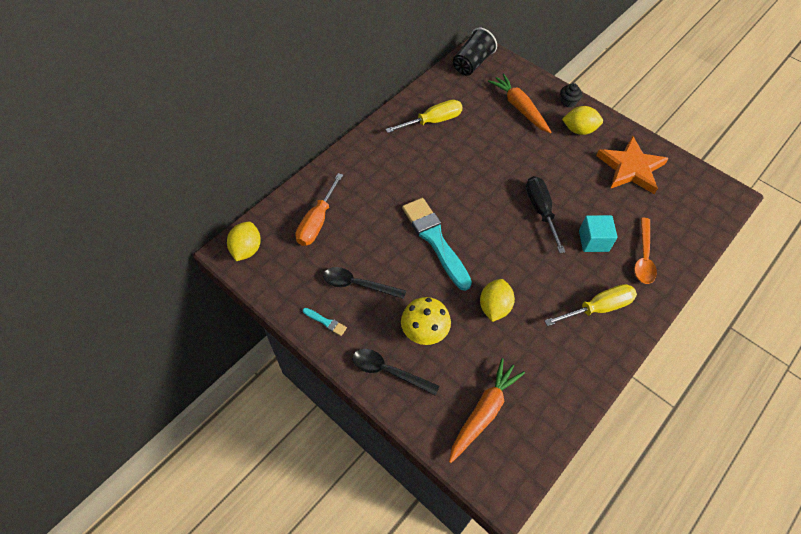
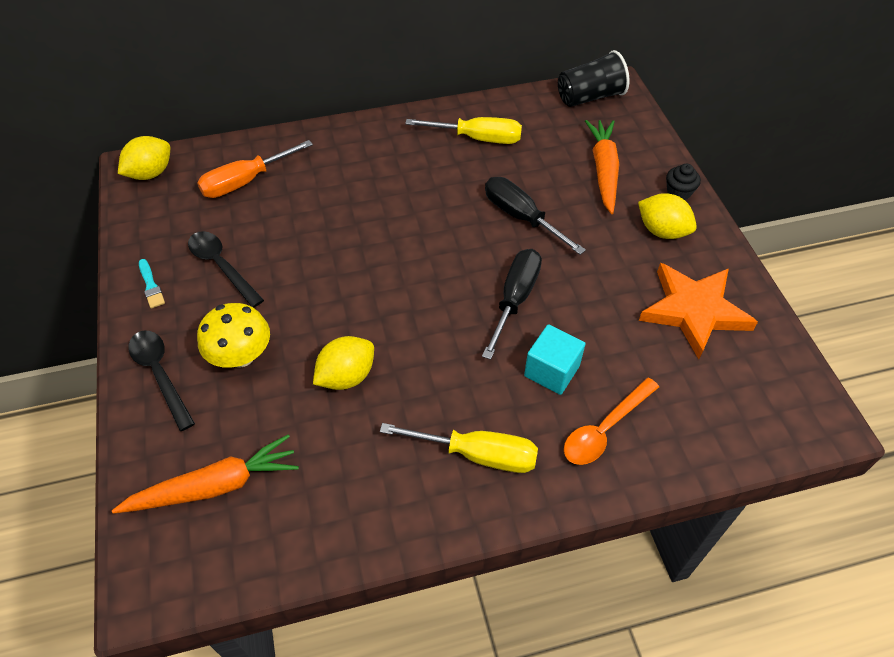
camera: 35 degrees right, 5 degrees down
(435, 240) = (352, 265): turquoise brush -> none
(501, 160) = (521, 217): none -> black screwdriver

